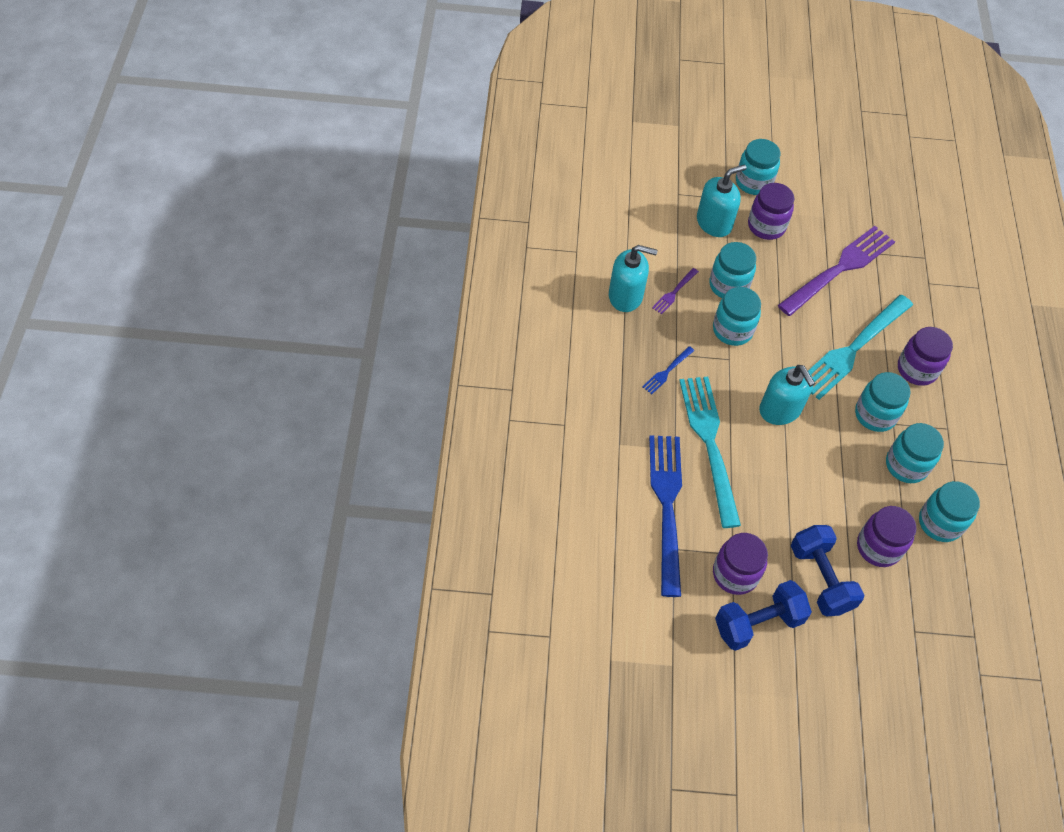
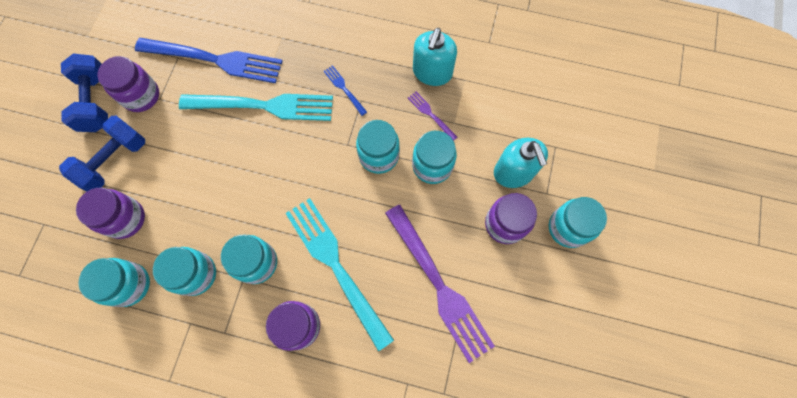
camera: 105 degrees right, 15 degrees up
(780, 410) = (283, 174): turquoise soap dispenser -> none
(820, 579) = (114, 161): blue dumbbell -> blue dumbbell turned 45 degrees counterclockwise

